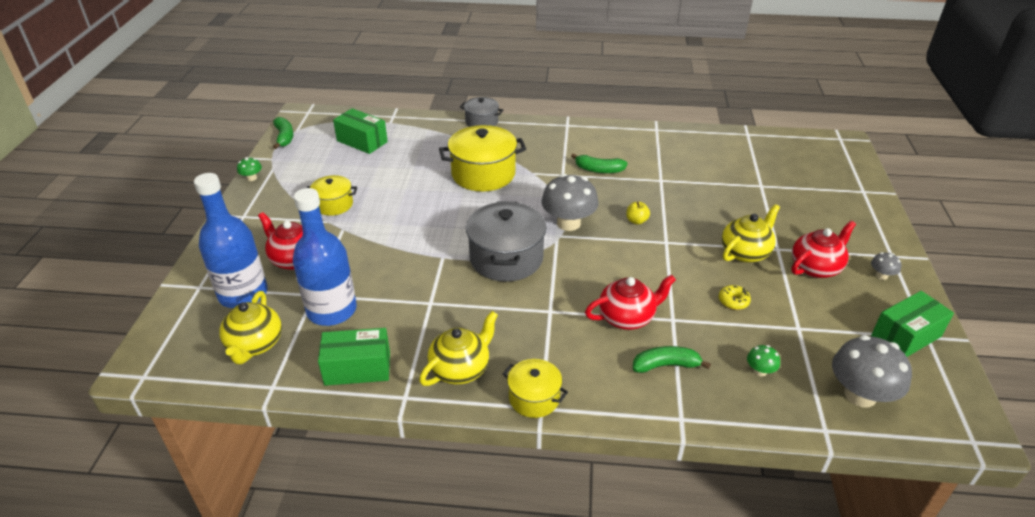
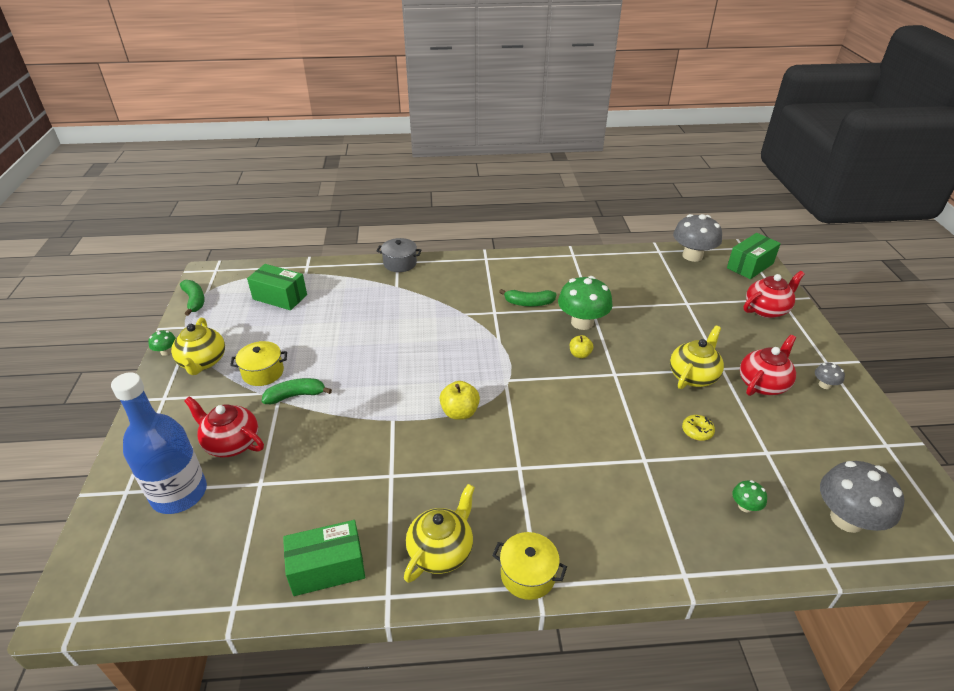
camera: 10 degrees left, 0 degrees up
(255, 345) = (203, 556): yellow teapot -> yellow teapot (203, 362)
(332, 310) = (284, 500): blue bottle -> none
(483, 174) = (414, 320): yellow pot -> none
(506, 258) = (459, 412): grey pot -> yellow apple
(568, 223) = (513, 365): grey mushroom -> grey mushroom (692, 256)
(627, 317) = (599, 464): red teapot -> red teapot (766, 310)
(647, 192) = (582, 322): none -> green mushroom
(666, 365) = (652, 514): green banana -> green banana (296, 396)
(905, 336) = (867, 447): green box -> green box (750, 265)

